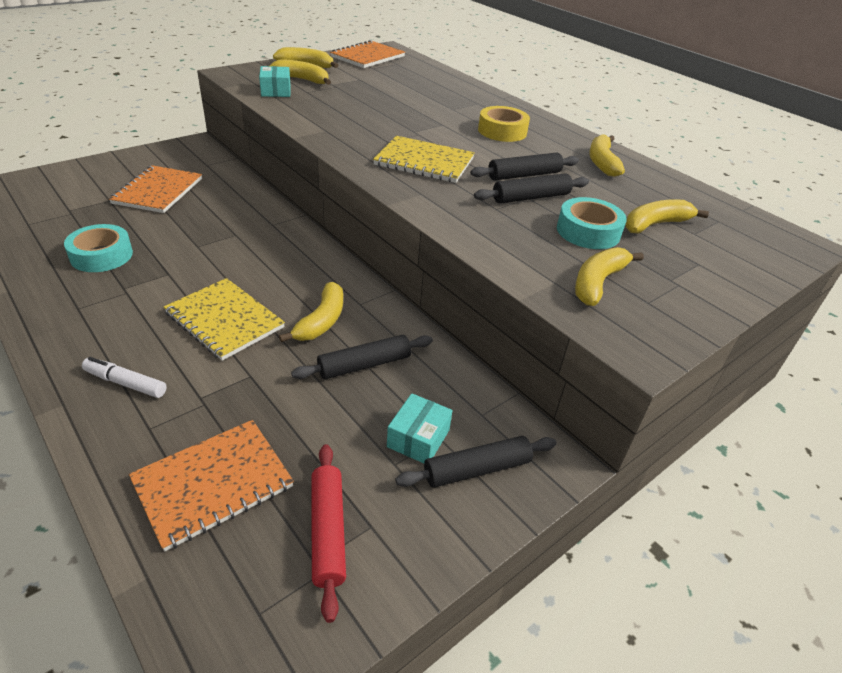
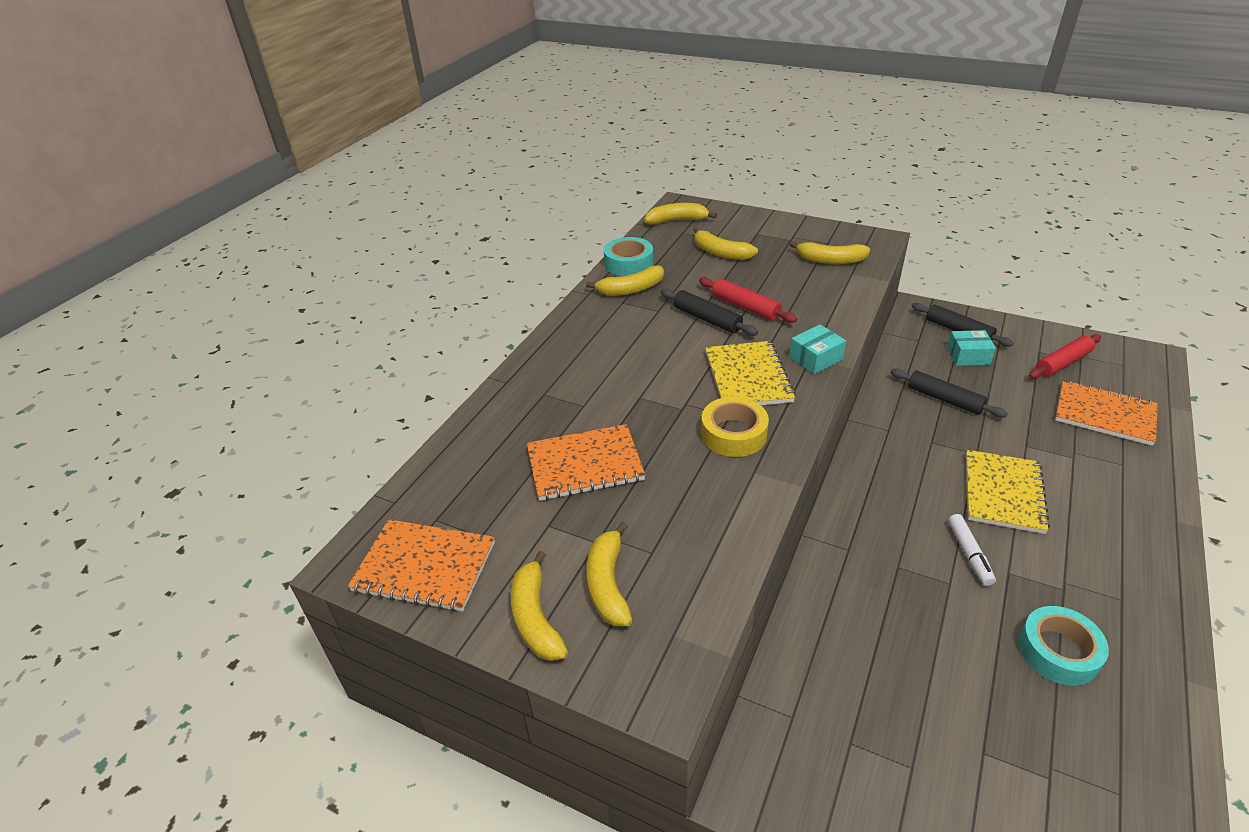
camera: 110 degrees left, 0 degrees up
(126, 383) = (1119, 502): white marker -> white marker (969, 554)
(158, 191) = (907, 714): orange notebook -> orange notebook (585, 464)
(276, 91) = (682, 585): turquoise box -> turquoise box (815, 358)
(321, 321) = (933, 440): yellow banana -> yellow banana (677, 220)
(502, 131) = (616, 355): yellow tape -> yellow tape (733, 434)
(530, 197) = (745, 307): black rolling pin -> red rolling pin
(588, 231) = (768, 274): turquoise tape -> turquoise tape (628, 263)

